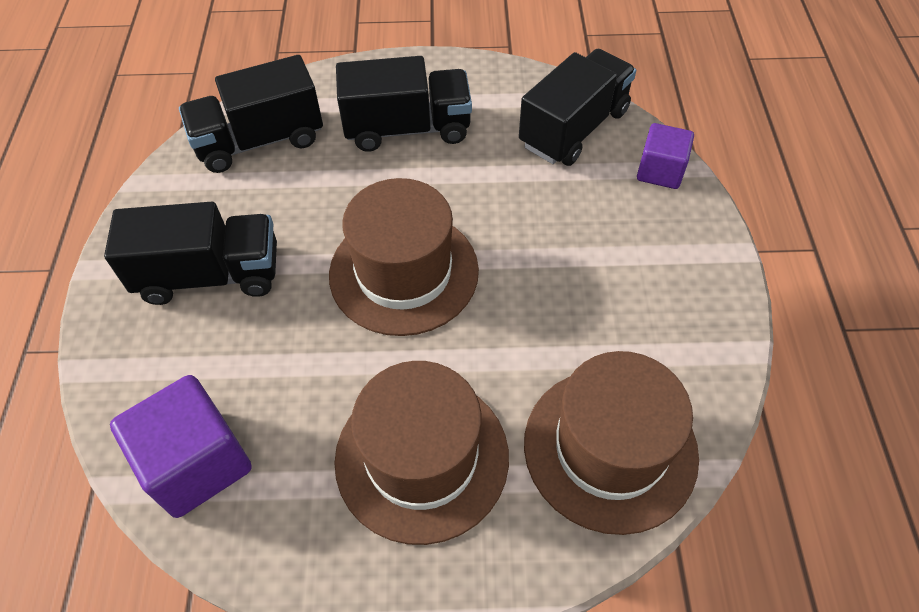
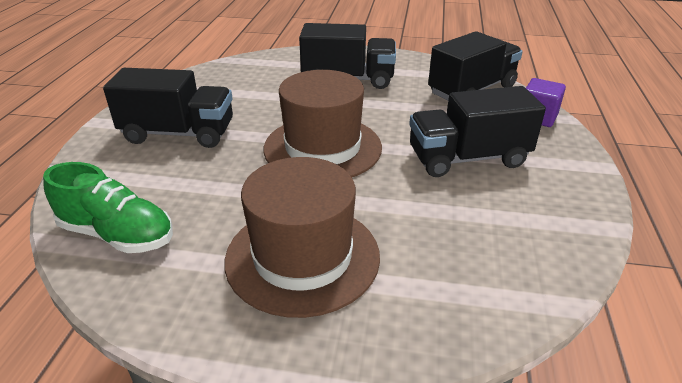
camera: 10 degrees right, 20 degrees down
(197, 463) = (117, 234): purple cube -> green shoe
(260, 141) = (243, 75): black truck -> black truck (468, 158)
(610, 448) = (473, 274): brown hat -> none

